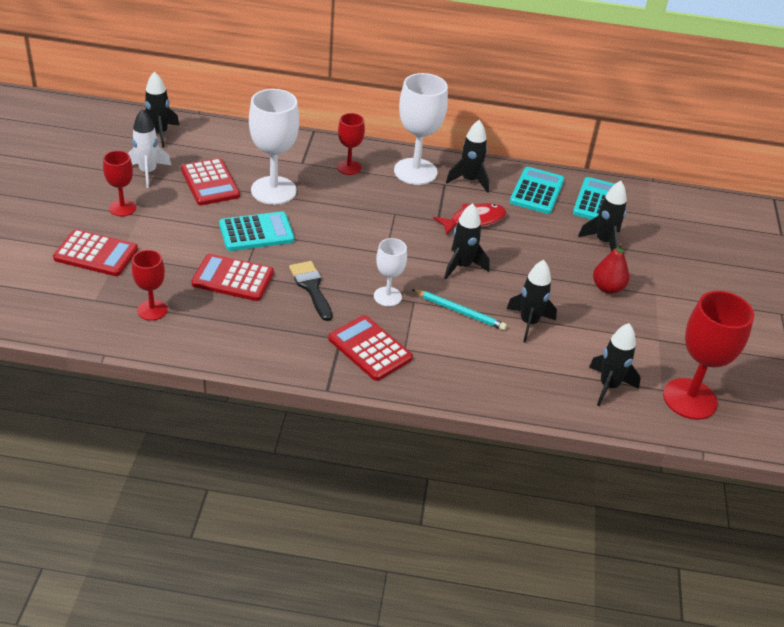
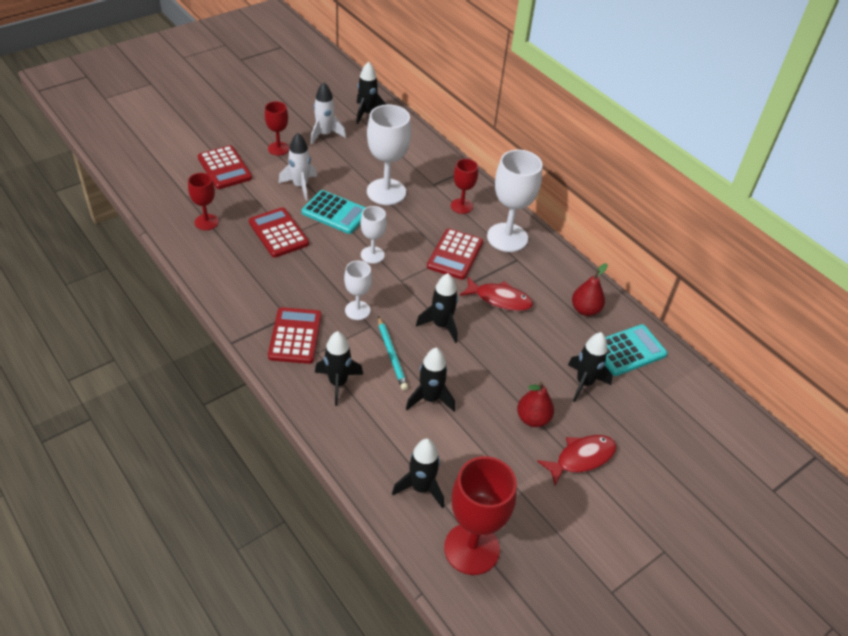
camera: 45 degrees right, 5 degrees up
(192, 228) = (300, 186): none -> white rocket
(210, 183) = (353, 163): red calculator -> red calculator (455, 254)
(311, 287) = (317, 270): black brush -> none
(336, 247) = (372, 255): none -> white goblet
(469, 180) = (540, 268): black rocket -> black rocket (338, 383)
(537, 191) = (585, 310): turquoise calculator -> red pear
(668, 292) = (581, 458): none -> red fish

